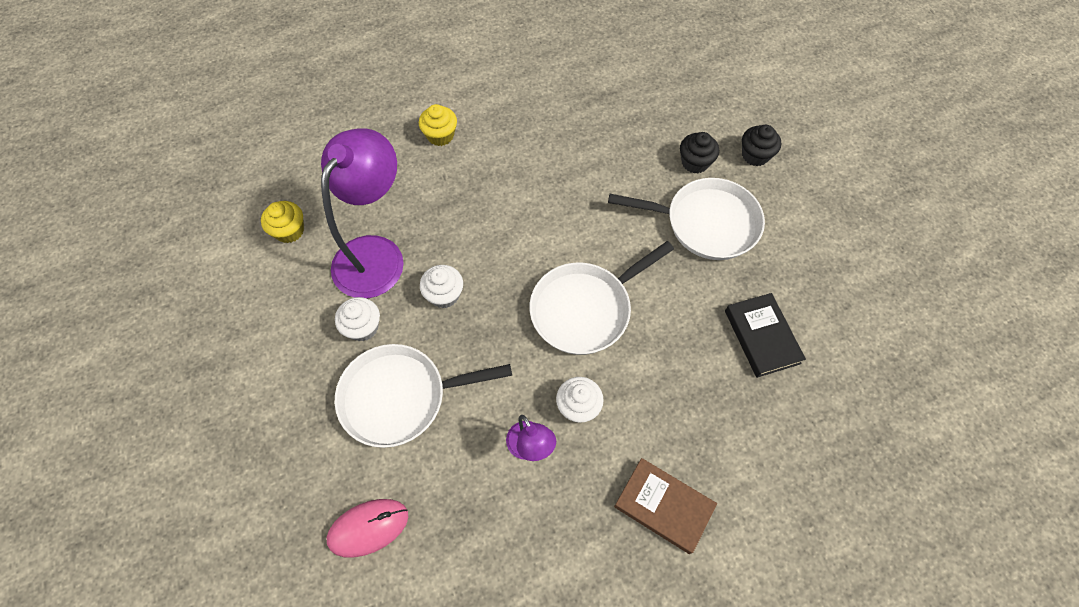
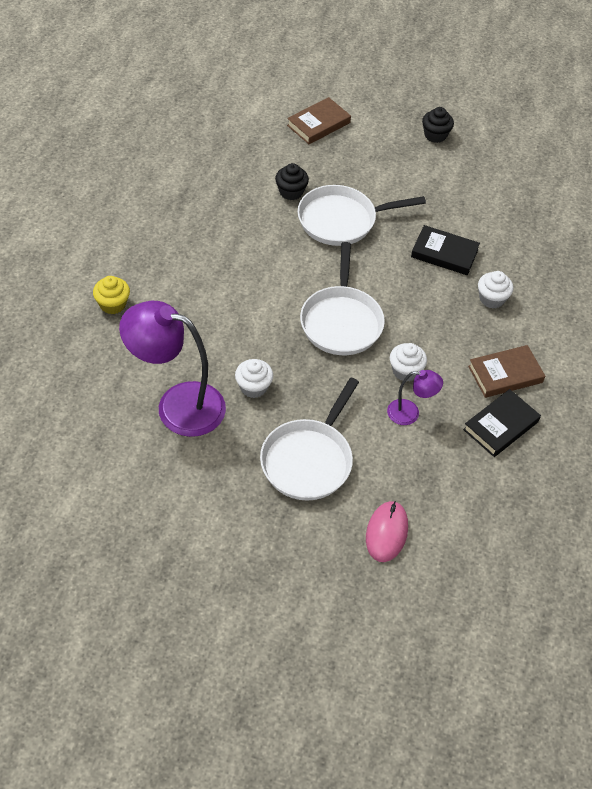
camera: 55 degrees left, 10 degrees down
(289, 231) = (98, 445): yellow cupcake -> none
(363, 327) = (232, 449): white cupcake -> white cupcake (491, 299)
(376, 253) = (177, 405): purple lamp -> purple lamp turned 45 degrees counterclockwise
(592, 549) = (501, 426): none -> black book
(706, 223) = (341, 220): white pan -> white pan turned 150 degrees counterclockwise
(755, 155) = (318, 161): black cupcake -> black cupcake (435, 135)
(799, 124) = (318, 124): none -> brown book

